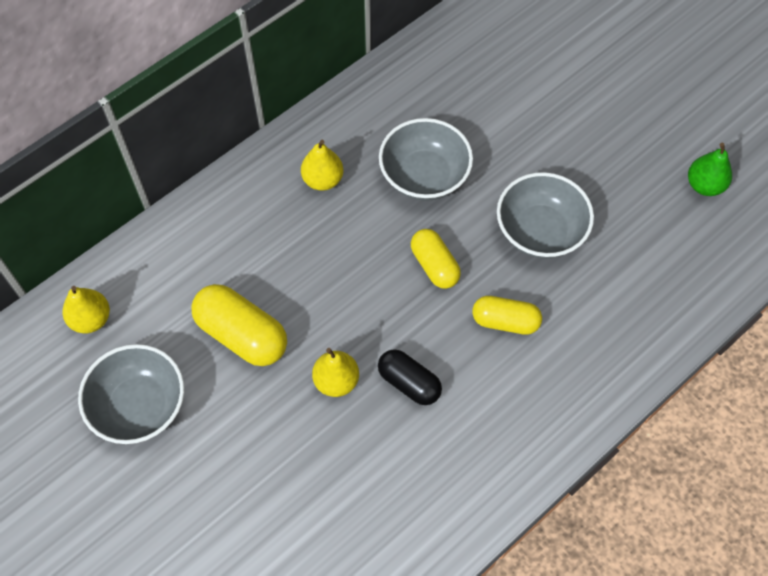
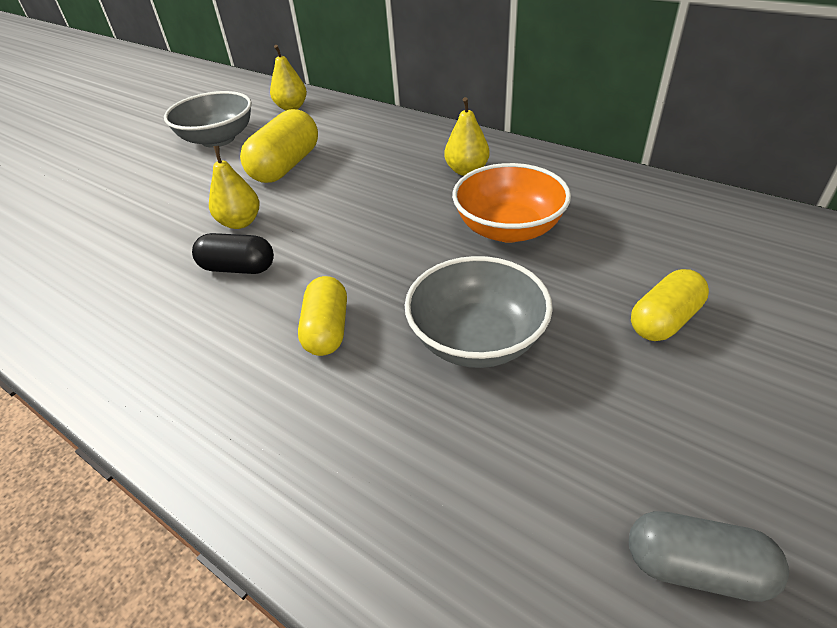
camera: 80 degrees right, 20 degrees down
(409, 383) = (238, 268): black capsule -> black capsule turned 75 degrees clockwise
(424, 176) = (508, 229): grey bowl -> orange bowl
(434, 265) = (391, 258): yellow capsule -> yellow capsule (664, 320)
(704, 185) = (695, 567): green pear -> grey capsule

